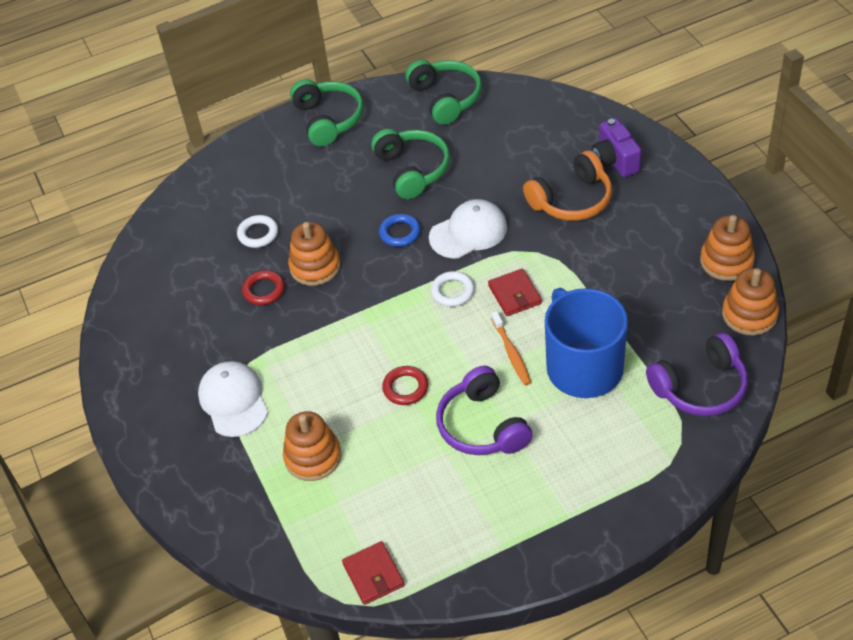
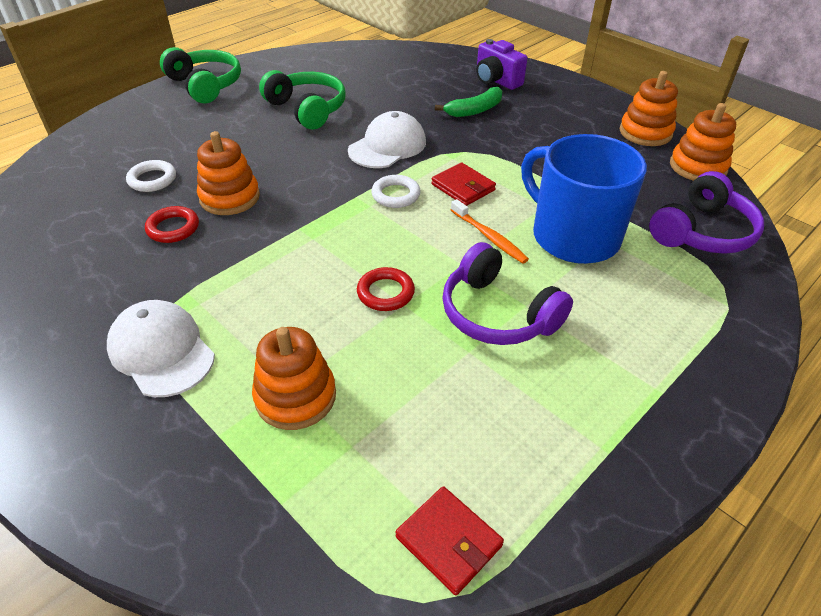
camera: 25 degrees left, 5 degrees down
(400, 233) = (315, 156): blue ring -> none
(445, 98) = (317, 60): green headphones -> none
(571, 200) = (474, 110): orange headphones -> green banana

